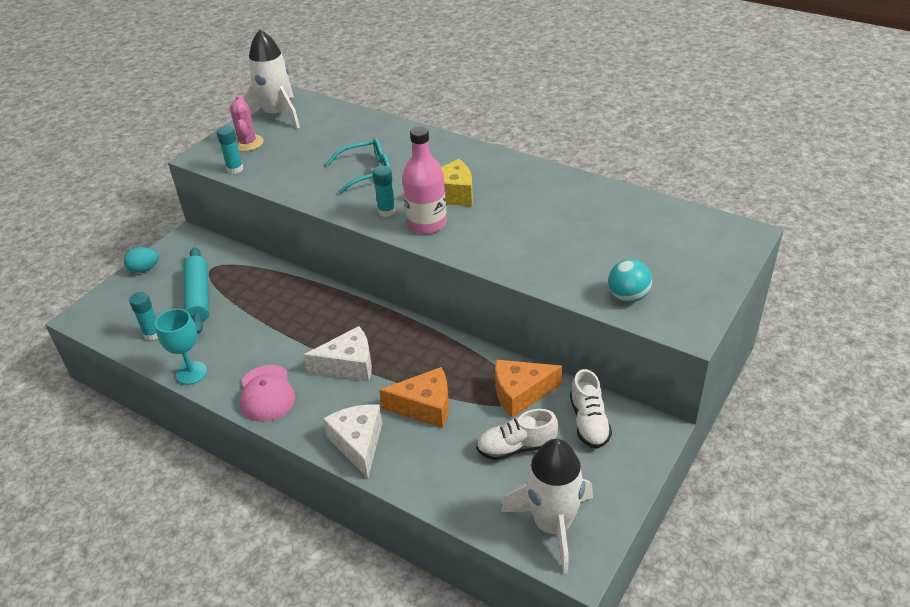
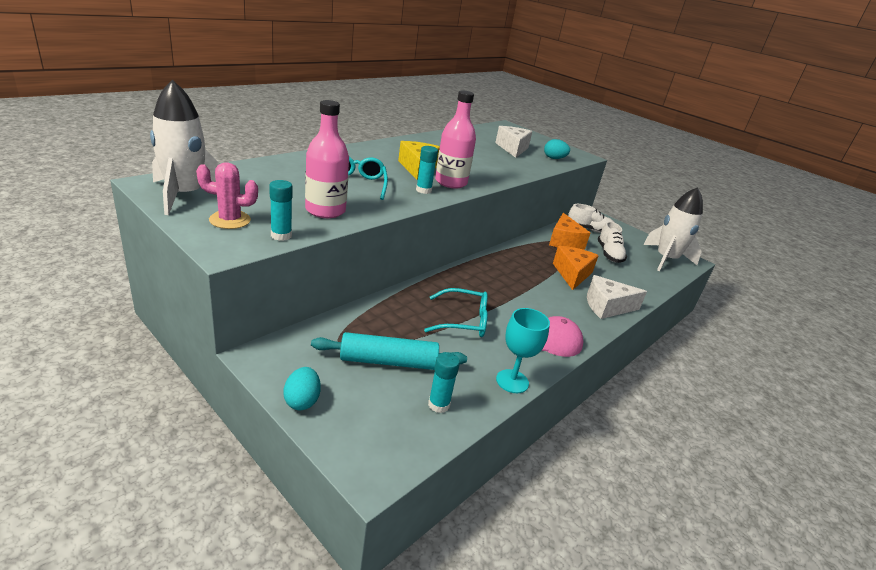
camera: 85 degrees left, 10 degrees down
(275, 328) = (463, 321): none -> turquoise glasses
(293, 174) = (325, 210): none -> pink bottle
(348, 365) = (523, 294): white cheese -> white cheese (513, 148)
(628, 296) = (554, 158): turquoise ball -> turquoise egg

